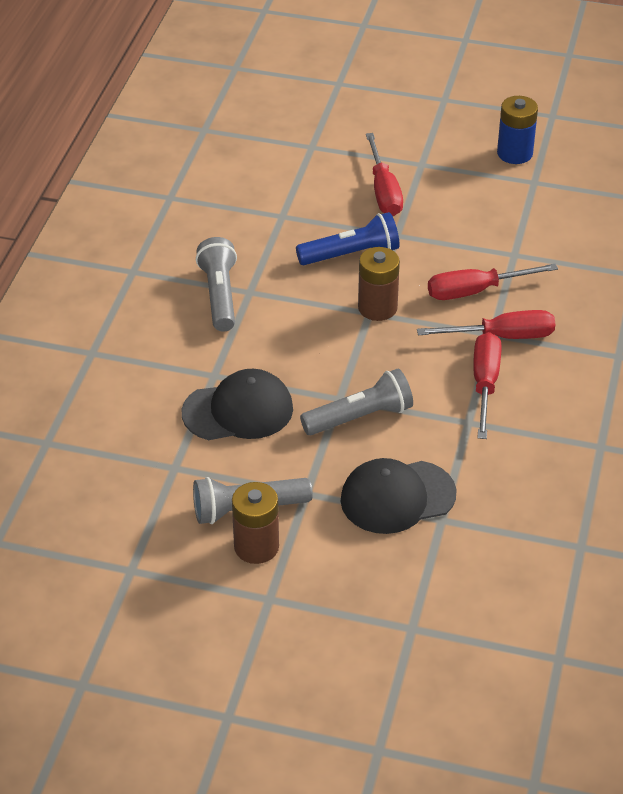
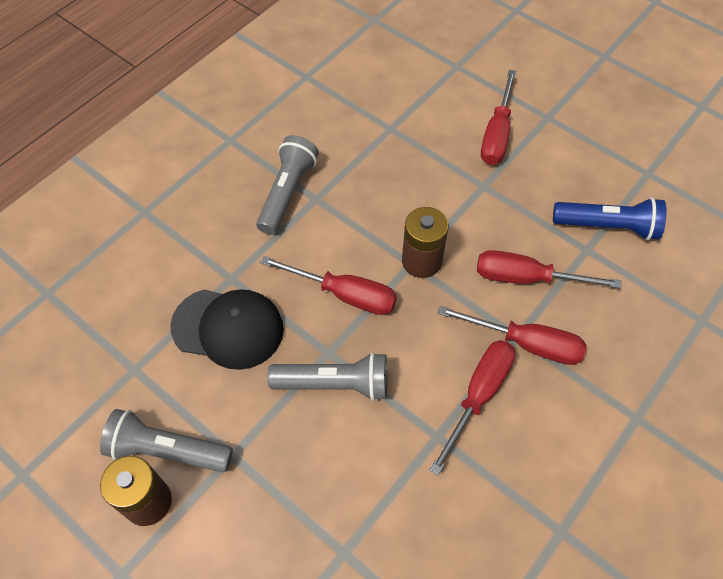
camera: 25 degrees right, 15 degrees up
(325, 353) = (344, 294): none -> red screwdriver
(351, 254) = (430, 192): blue flashlight -> blue flashlight (608, 227)
(397, 497) = (315, 502): black cap -> none
(514, 153) = (644, 135): blue battery -> none

